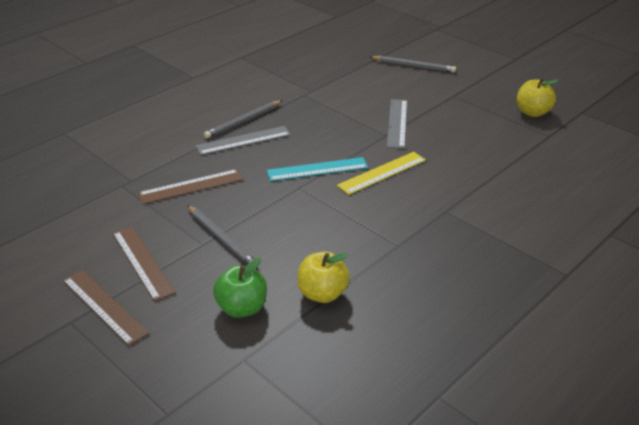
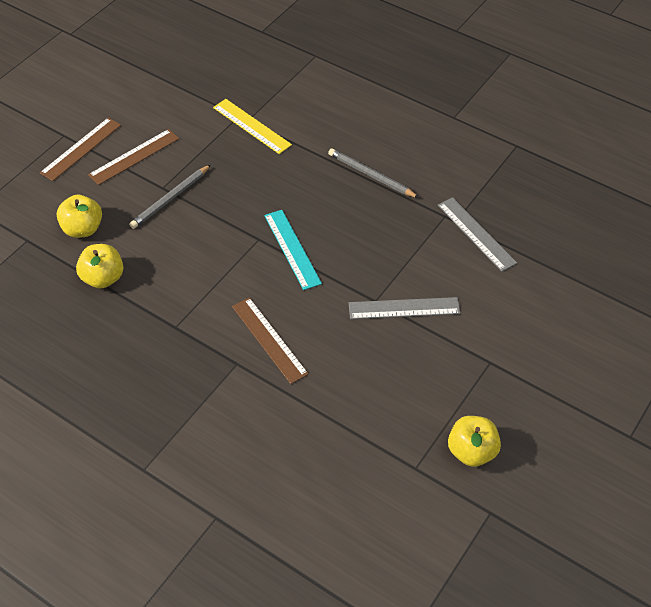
camera: 80 degrees right, 15 degrees up
(191, 186) = (245, 161): brown ruler -> brown ruler (269, 339)
(242, 308) = (83, 229): green apple -> yellow apple
(243, 140) = (333, 182): grey ruler -> grey ruler (476, 234)
(382, 173) = (296, 303): yellow ruler -> yellow ruler (251, 126)
(413, 66) = (558, 315): grey pencil -> none

